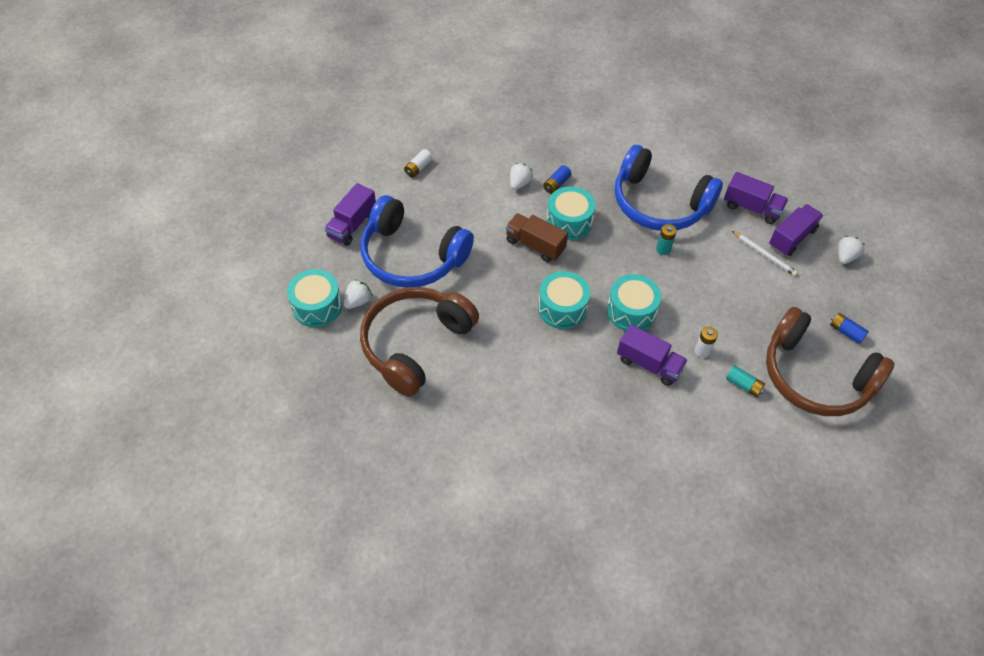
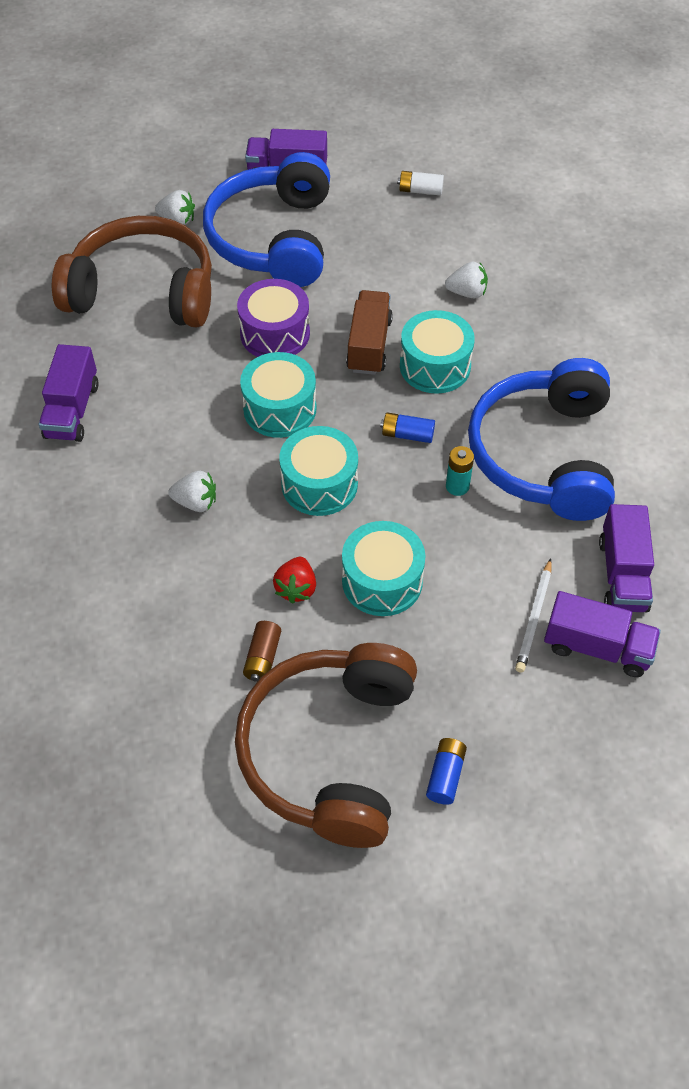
camera: 65 degrees right, 0 degrees up
(317, 306) = (151, 191): turquoise drum -> turquoise drum (382, 581)
(498, 287) = (275, 334): none -> purple drum
(556, 184) = (494, 330): blue battery -> blue battery (407, 434)
(649, 364) = (239, 532): purple truck -> purple truck (72, 410)
(702, 351) = (296, 588): white battery -> red strawberry
(743, 385) = (262, 657): turquoise battery -> brown battery
(845, 257) = (610, 737): white strawberry -> white strawberry (196, 502)

